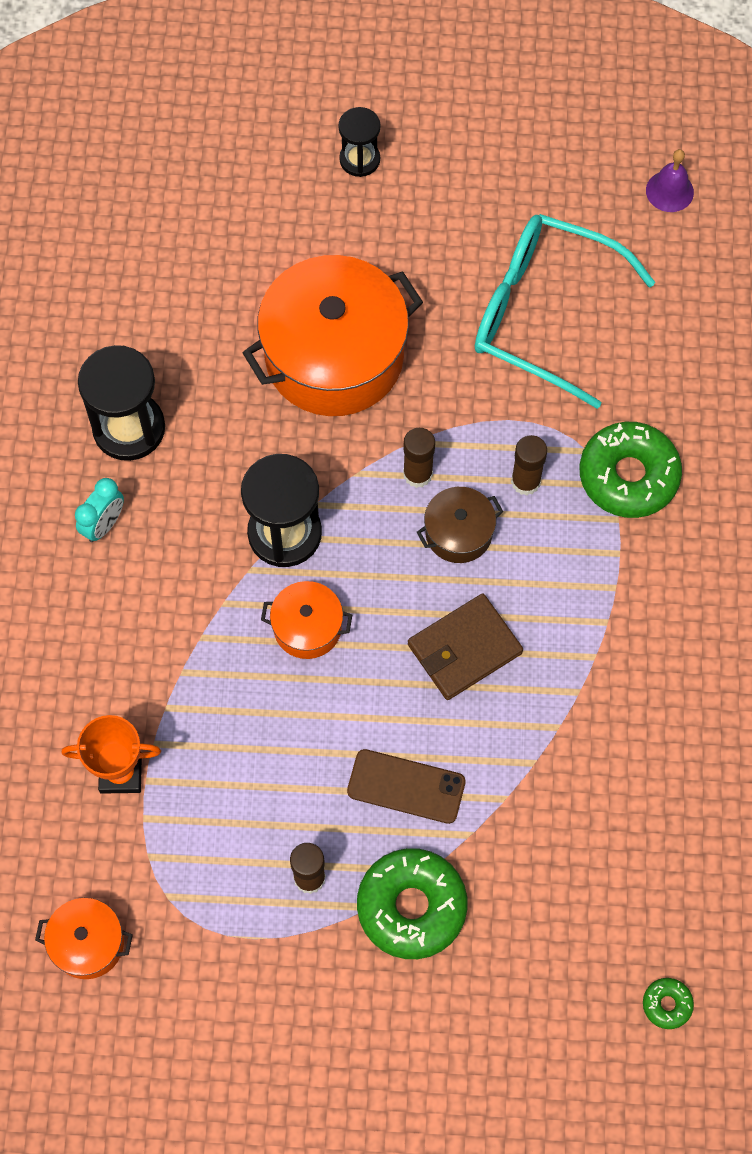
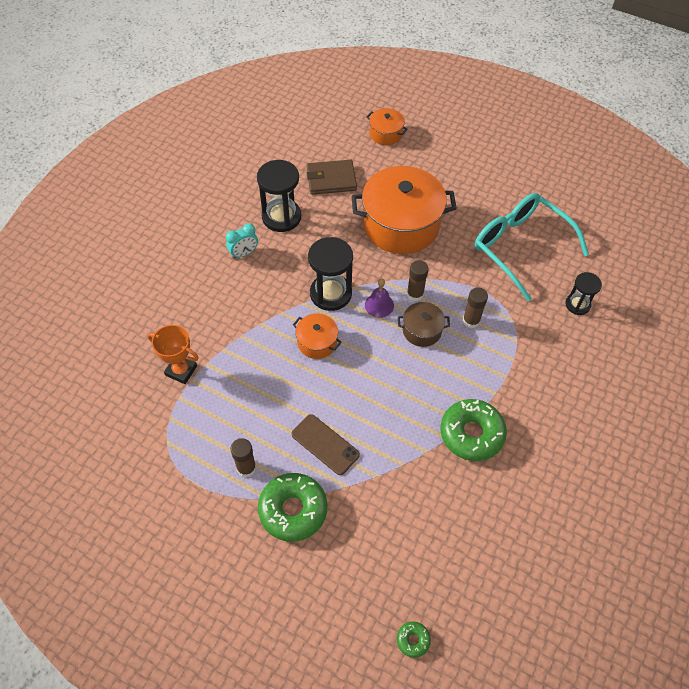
camera: 25 degrees right, 10 degrees down
(88, 943) = (112, 447): orange pot -> orange pot (386, 134)
(359, 159) = (460, 147): black hourglass -> black hourglass (577, 304)
(464, 649) = (395, 388): brown wallet -> brown wallet (331, 179)
(628, 476) = (529, 341): green donut -> green donut (471, 434)
(669, 191) = (616, 217): purple bell -> purple bell (379, 305)

